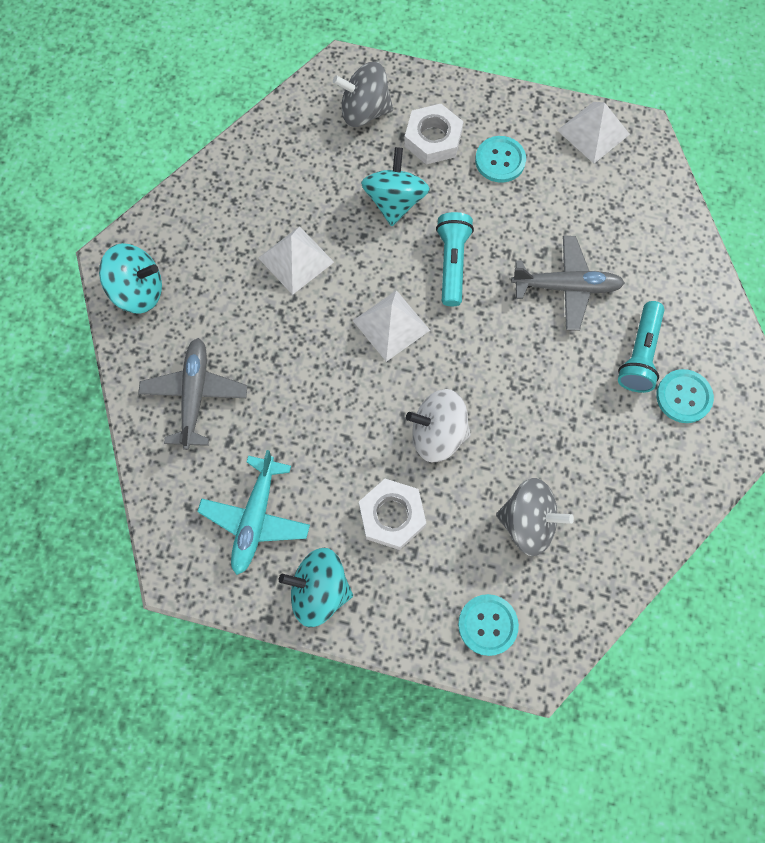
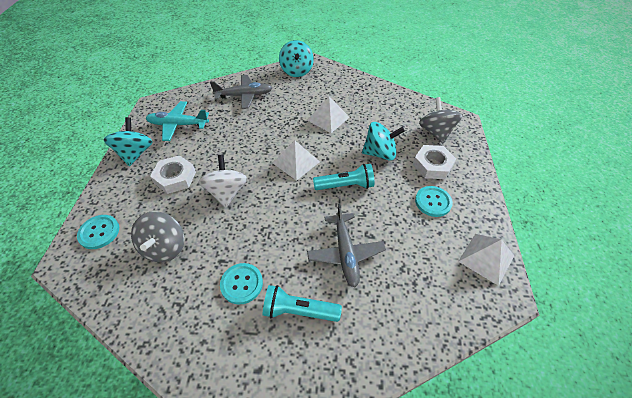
camera: 80 degrees right, 20 degrees down
(683, 397) = (265, 350): turquoise button -> turquoise button (241, 284)

